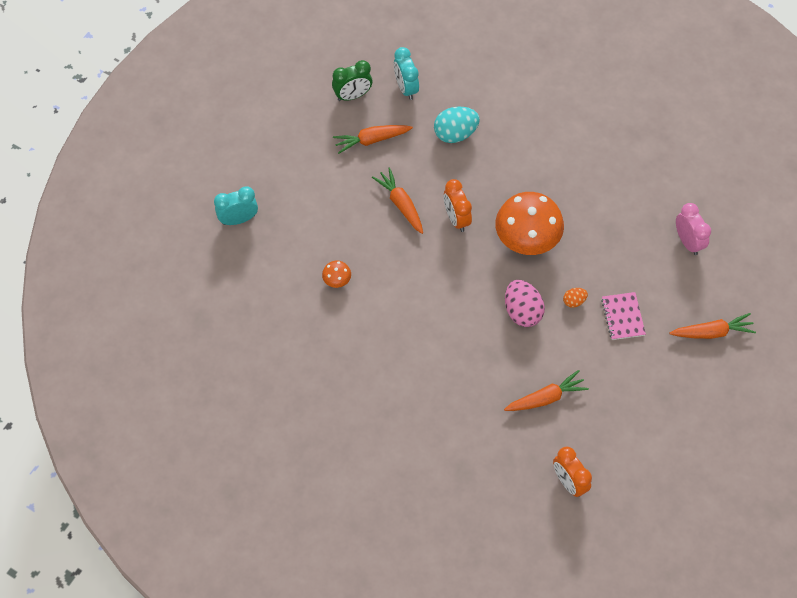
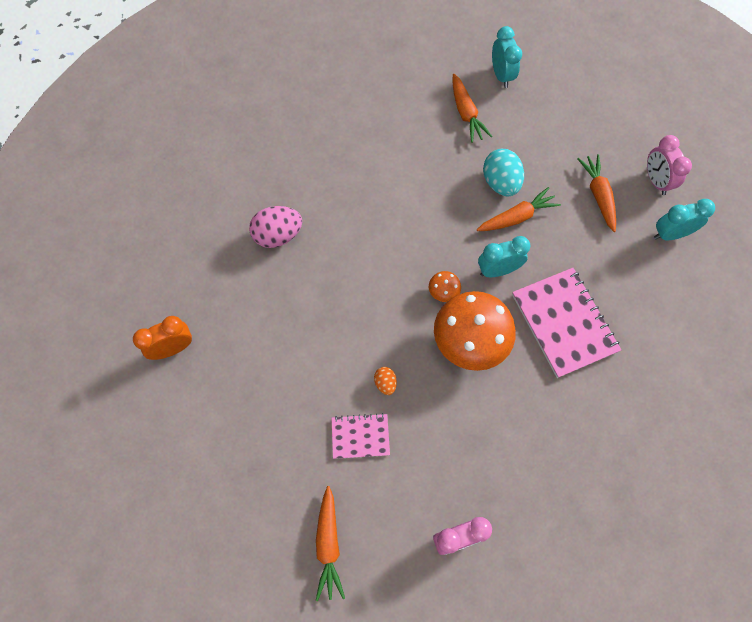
camera: 95 degrees right, 5 degrees up
(337, 280) = (429, 153): orange mushroom -> orange mushroom (443, 292)
(352, 95) = (655, 181): green clock -> pink clock
(455, 134) = (610, 280): turquoise egg -> turquoise egg (500, 183)
(456, 218) = (497, 270): orange clock -> turquoise clock
(500, 168) = (564, 323): none -> pink notebook
(522, 311) = (377, 325): pink egg -> pink egg (278, 235)
(546, 397) = (272, 337): orange carrot -> orange carrot (466, 113)

